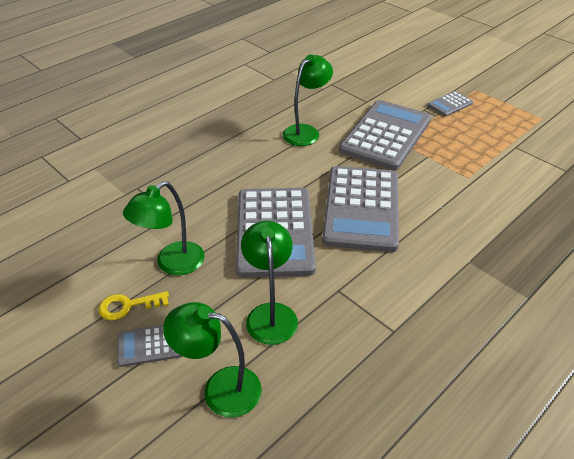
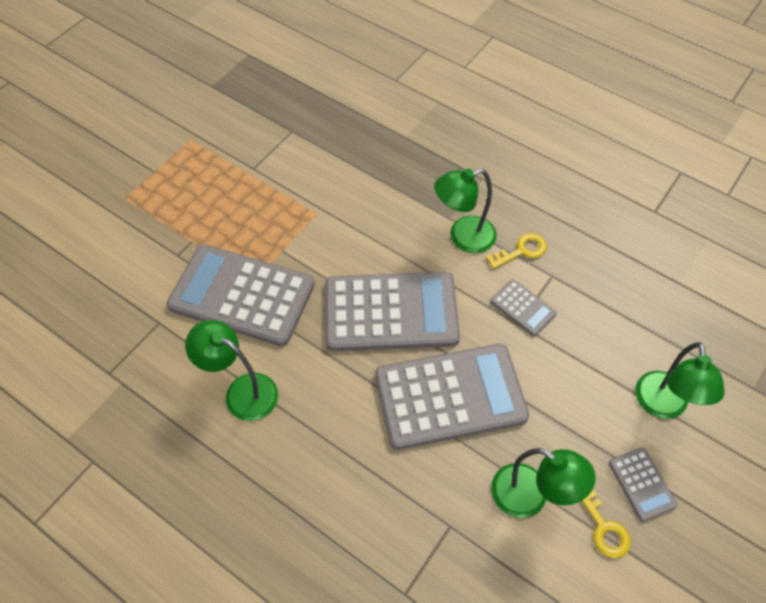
camera: 100 degrees left, 15 degrees up
(270, 314) = (566, 379): green lamp -> green lamp (463, 237)
(427, 312) = (521, 251): none -> yellow key
(449, 104) = (163, 227): grey calculator -> grey calculator (522, 308)

